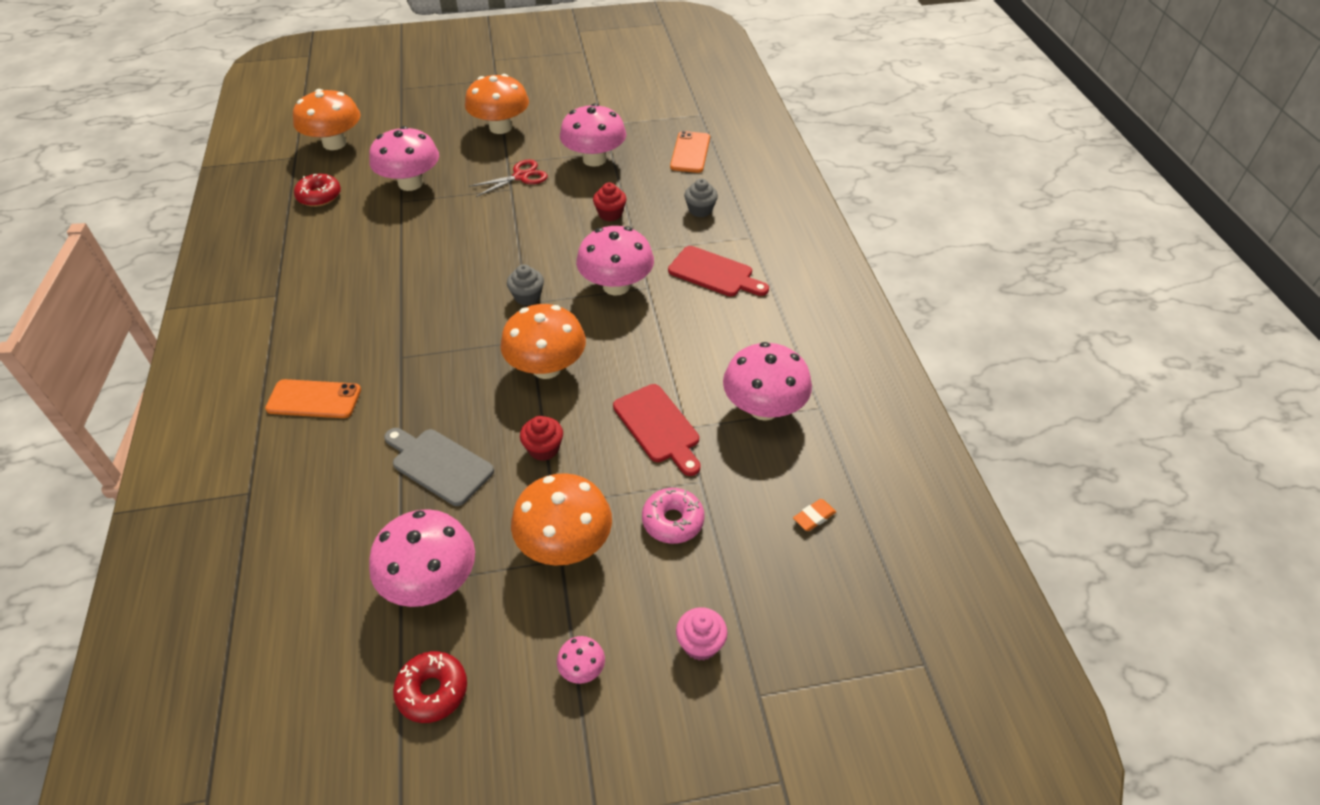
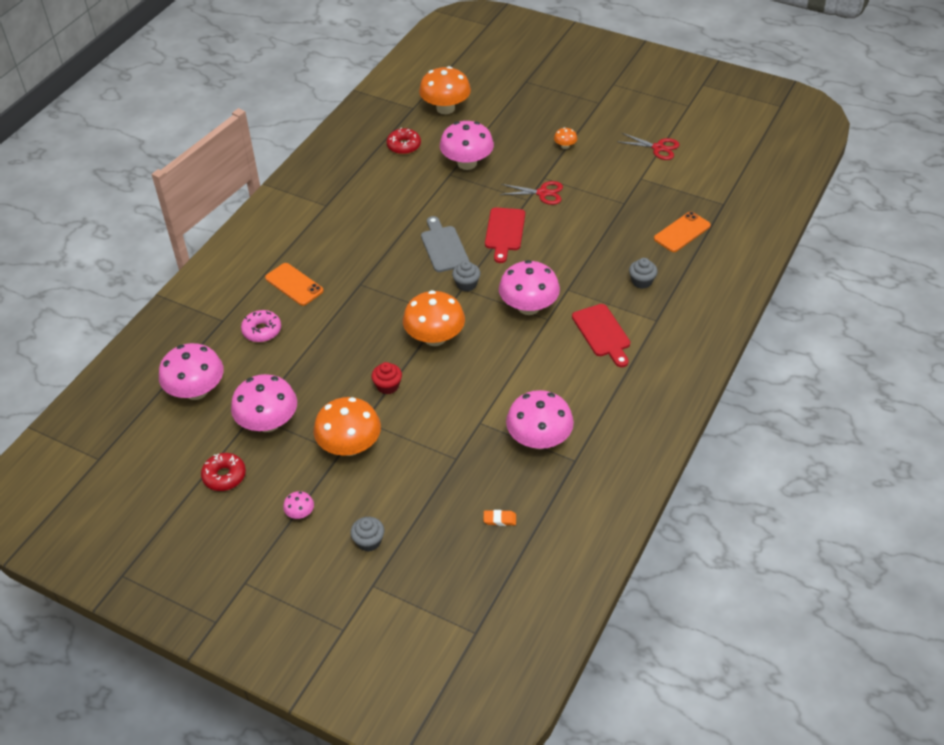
camera: 40 degrees right, 0 degrees up
(439, 464) = (325, 361): grey cutting board -> grey cutting board (443, 247)
(500, 127) = (565, 146): orange mushroom -> orange mushroom, size x0.44
(592, 94) = (658, 148): none -> red scissors
(594, 159) = (606, 204): pink mushroom -> pink mushroom (196, 391)
(610, 214) = (575, 252): red cupcake -> none
(658, 427) = (464, 412): red cutting board -> red cutting board (504, 232)
(673, 521) = (418, 470): pink donut -> pink donut (262, 330)
(700, 644) = (369, 541): pink cupcake -> grey cupcake

